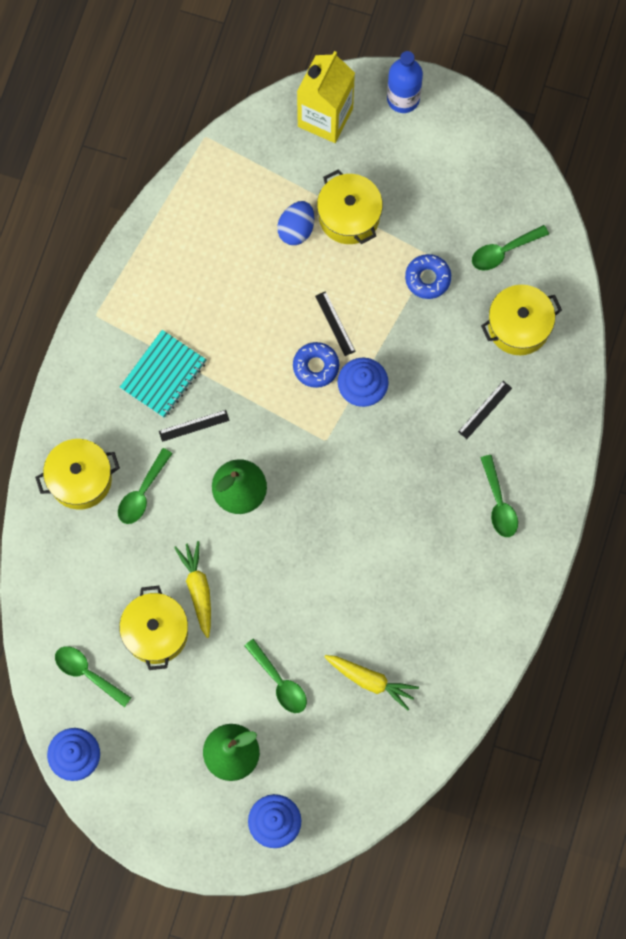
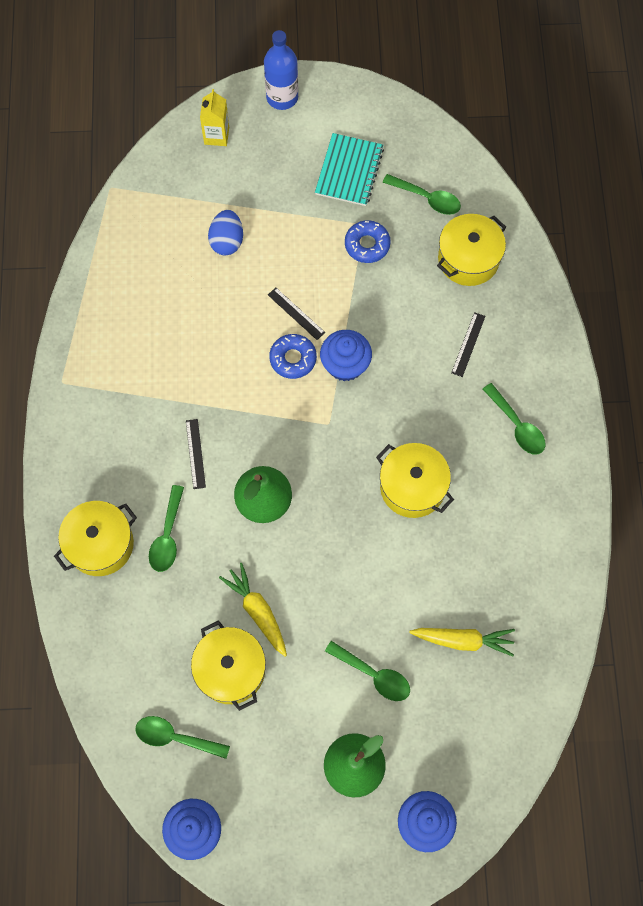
camera: 20 degrees left, 5 degrees down
(163, 375) = (148, 416): turquoise notebook -> turquoise notebook (349, 171)
(194, 425) = (195, 453): black ruler -> black ruler turned 60 degrees counterclockwise
(325, 117) = (216, 135): yellow carton -> yellow carton, size x0.55
(349, 216) = (272, 214): yellow pot -> yellow pot (412, 487)
(503, 251) = (427, 198): green spoon -> green spoon turned 105 degrees counterclockwise

